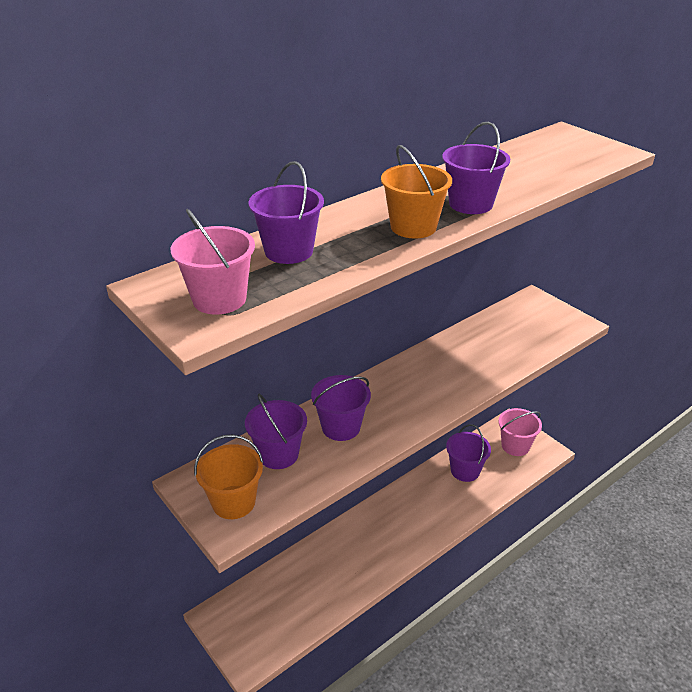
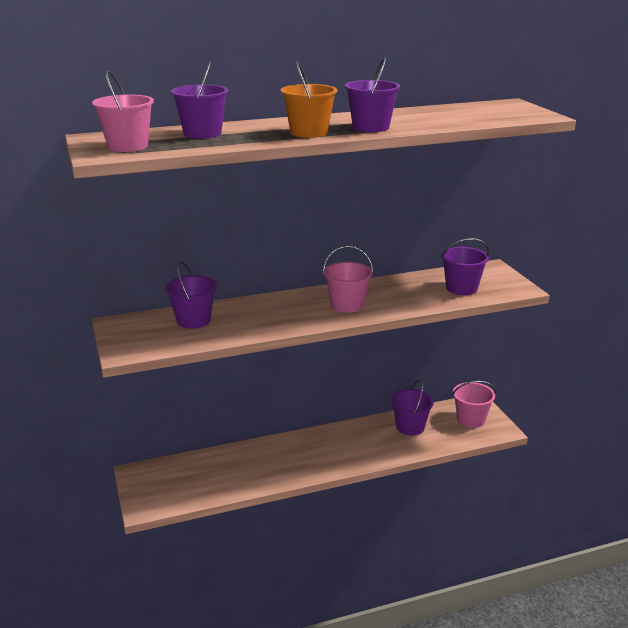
camera: 20 degrees right, 10 degrees down
(233, 502) = (139, 339): orange bucket -> none
(341, 427) = (254, 314): purple bucket -> purple bucket (461, 288)
(429, 387) = (347, 305): none -> pink bucket

